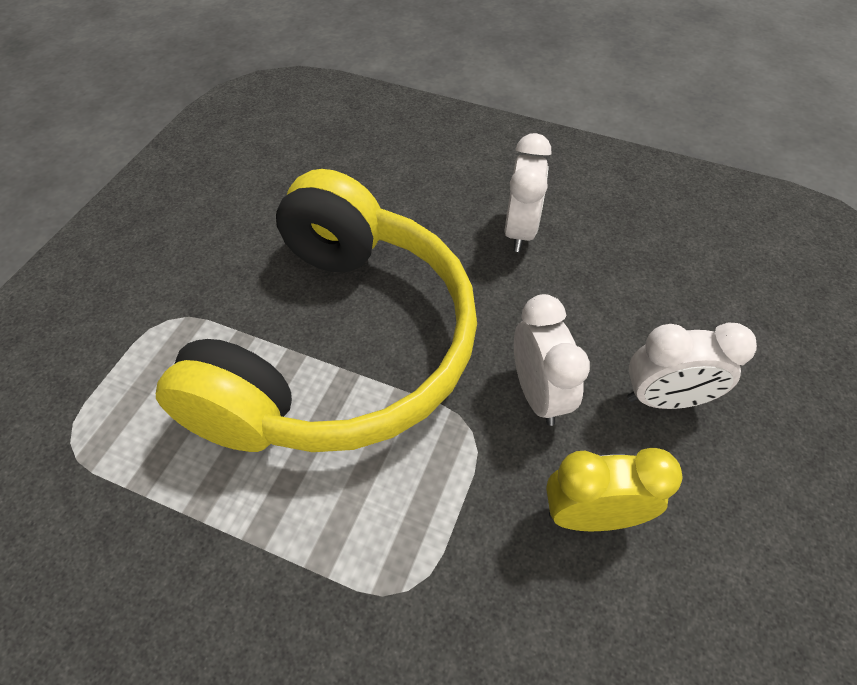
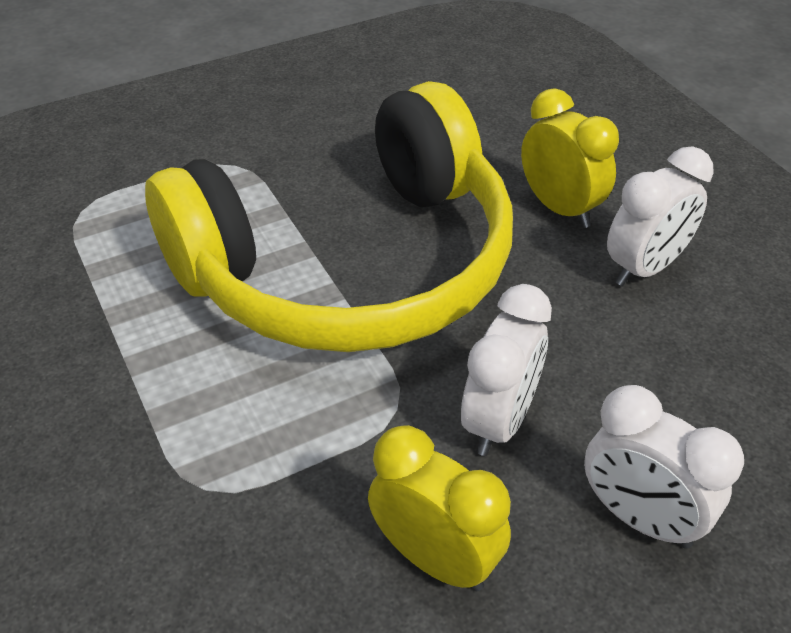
camera: 40 degrees right, 10 degrees down
(434, 218) = (560, 208): none -> yellow clock

